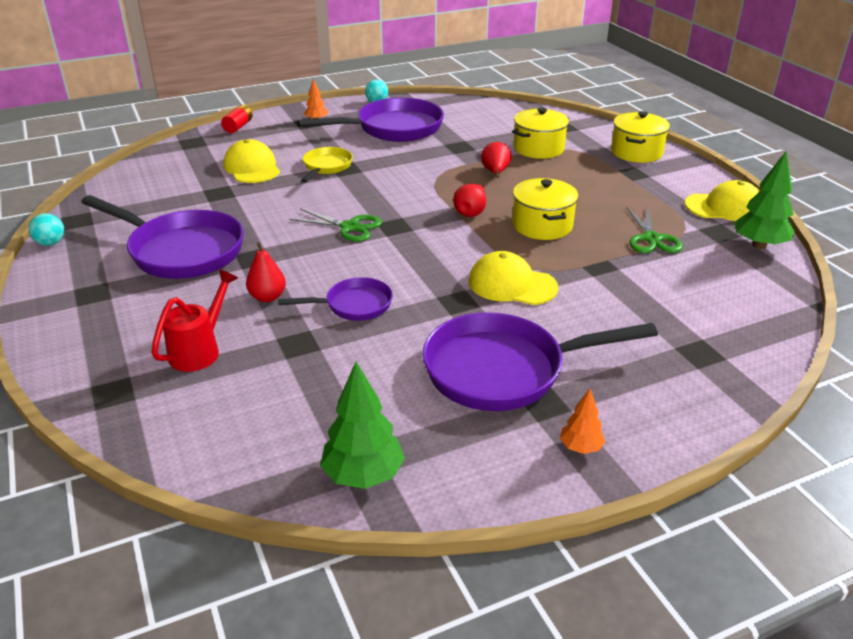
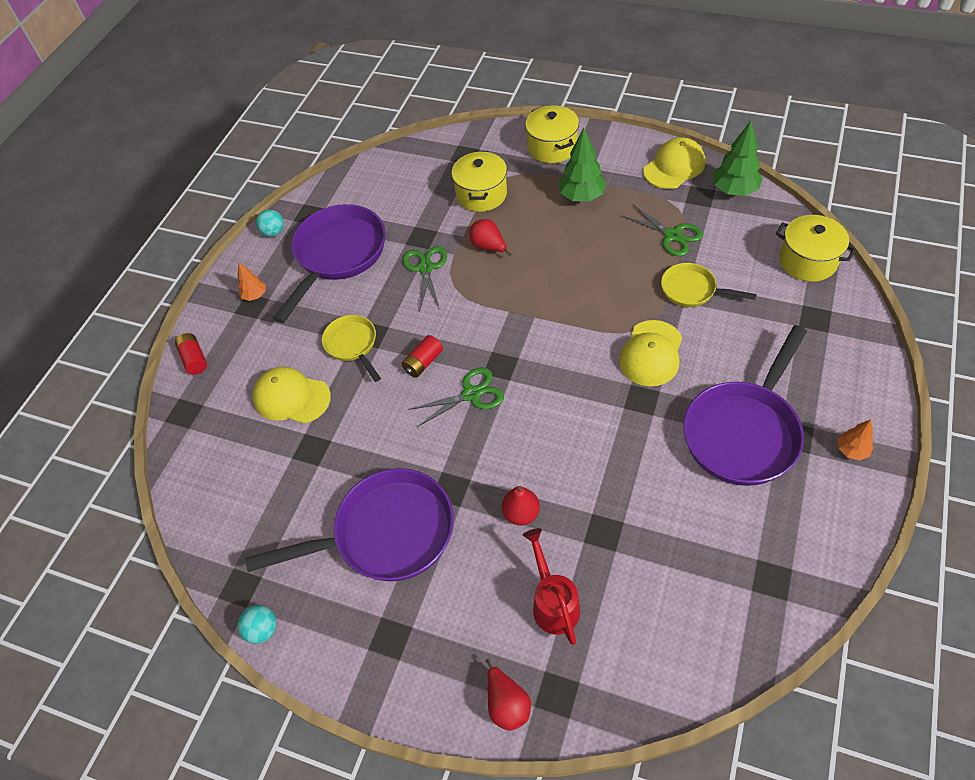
camera: 40 degrees left, 20 degrees up
(350, 197) = (423, 362): none -> red battery
(353, 305) = (586, 465): purple pan -> none
(363, 475) = (785, 586): green tree -> green tree (581, 196)
(435, 160) = (426, 268): none -> green scissors
(471, 212) = (531, 305): red pear -> red pear (507, 704)
(512, 284) = (651, 353): yellow cap -> yellow cap turned 45 degrees counterclockwise
(542, 225) = (594, 279): yellow pot -> yellow pot (807, 261)
(612, 274) = (692, 290): none -> yellow pan

